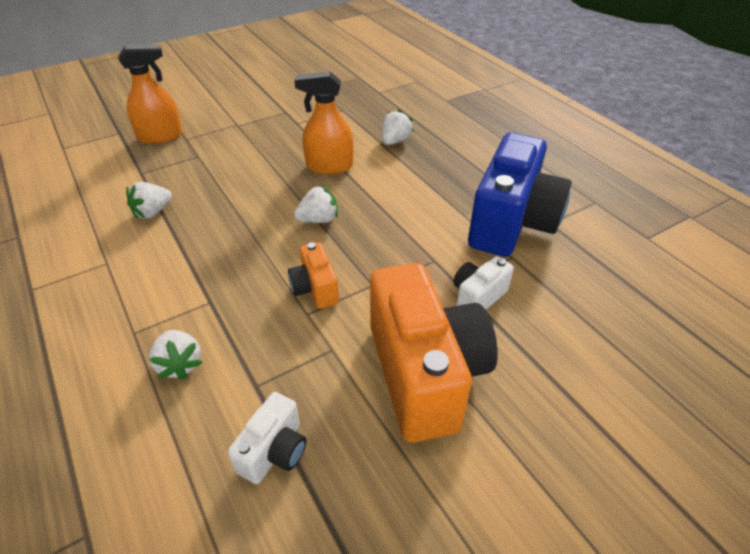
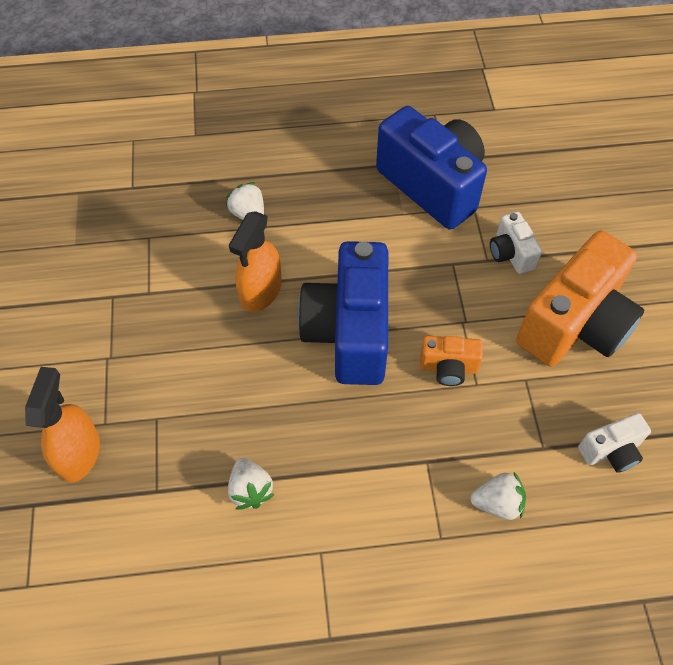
camera: 65 degrees left, 15 degrees up
(274, 451) = (611, 451): white camera -> white camera turned 105 degrees clockwise
(318, 220) = (349, 332): white strawberry -> blue camera
(425, 374) = (574, 324): orange camera -> orange camera turned 120 degrees clockwise

